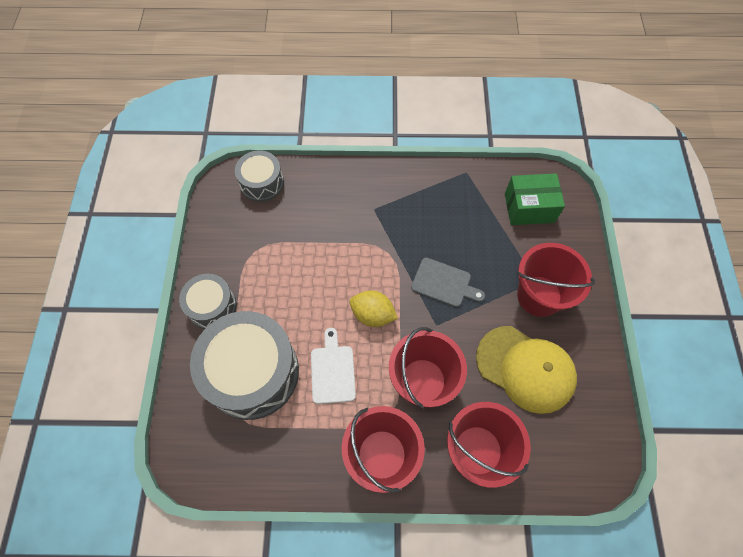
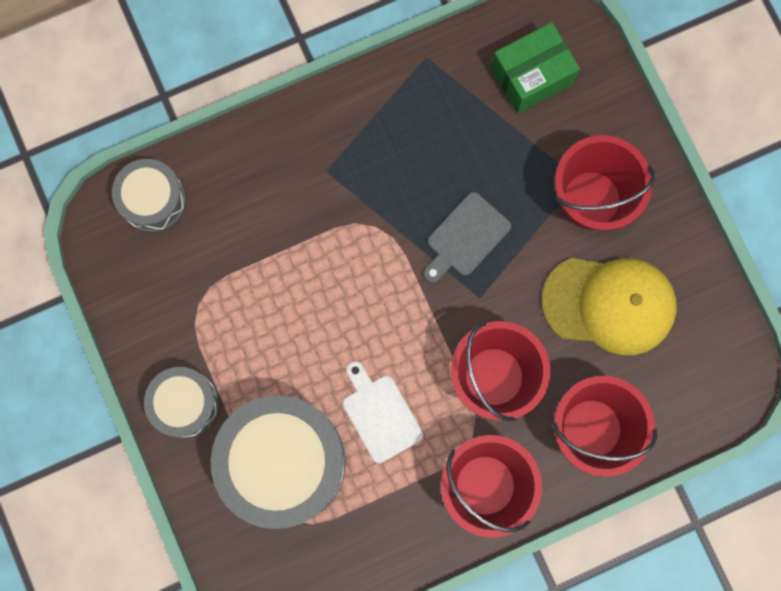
camera: 25 degrees left, 15 degrees up
(373, 315) = (395, 320): yellow lemon -> none
(444, 283) = (465, 237): grey cutting board -> grey cutting board turned 135 degrees clockwise

